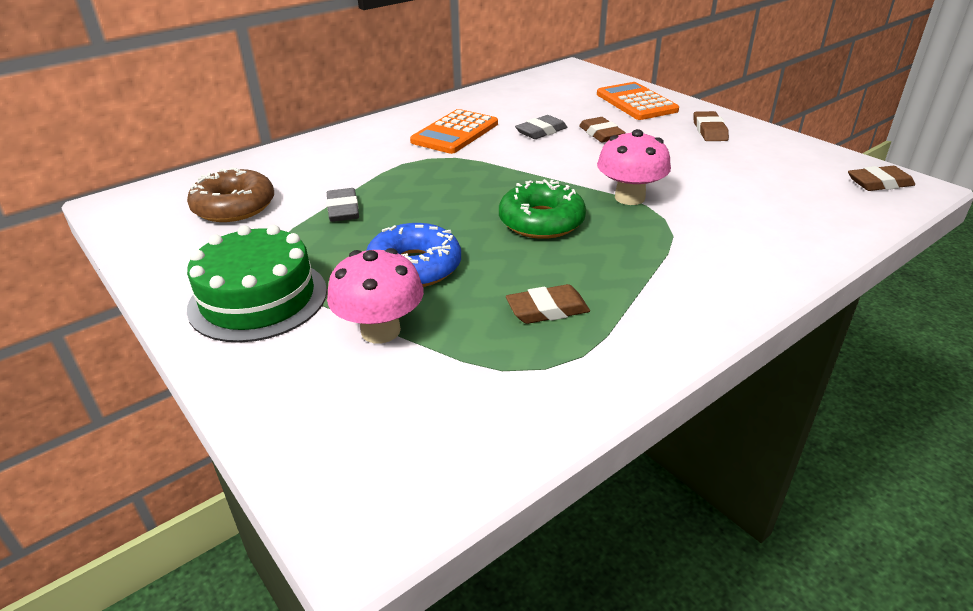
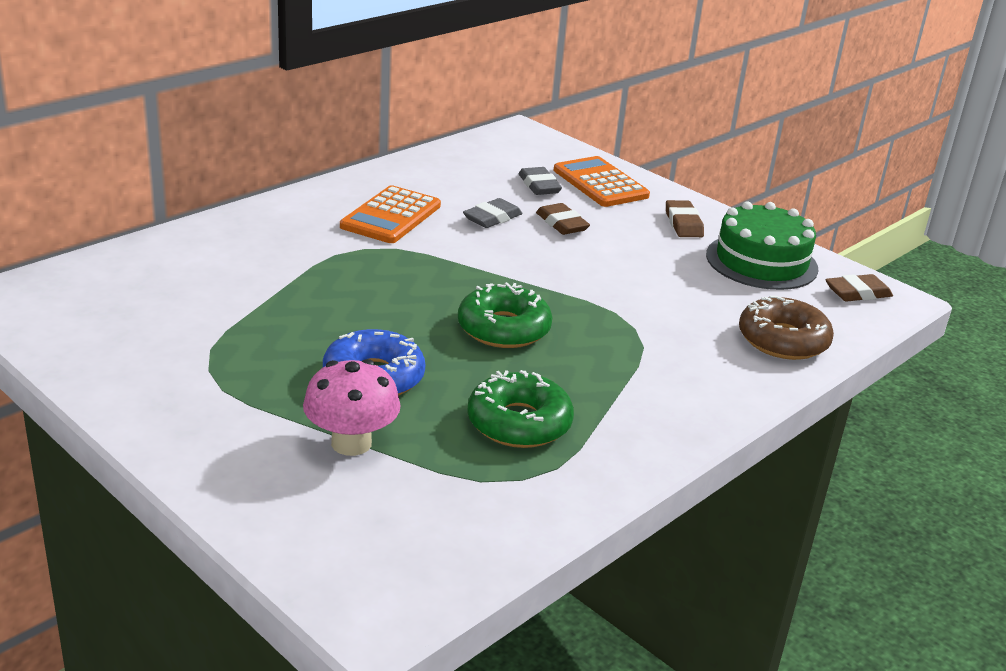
camera: 10 degrees left, 5 degrees down
(234, 206) = (149, 303): brown donut -> brown donut (783, 340)
(258, 299) = (211, 410): green cake -> green cake (761, 262)
(343, 209) = (279, 310): grey eraser -> grey eraser (539, 185)
(547, 309) = (519, 423): brown eraser -> green donut
(629, 197) = (597, 303): pink mushroom -> none

